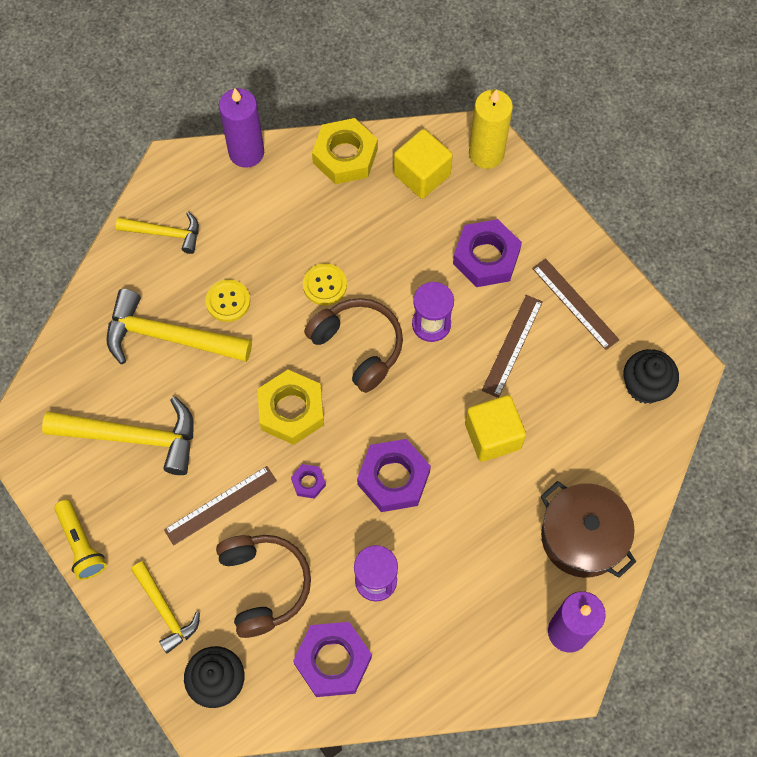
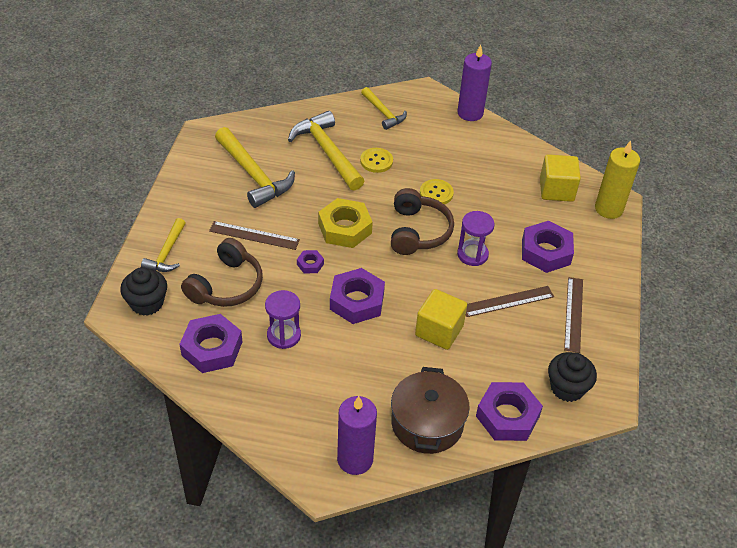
camera: 45 degrees right, 20 degrees down
(81, 544) = (170, 194): yellow flashlight -> none
(345, 156) = (522, 151): yellow nut -> none
(631, 462) = (507, 416): none -> purple nut

